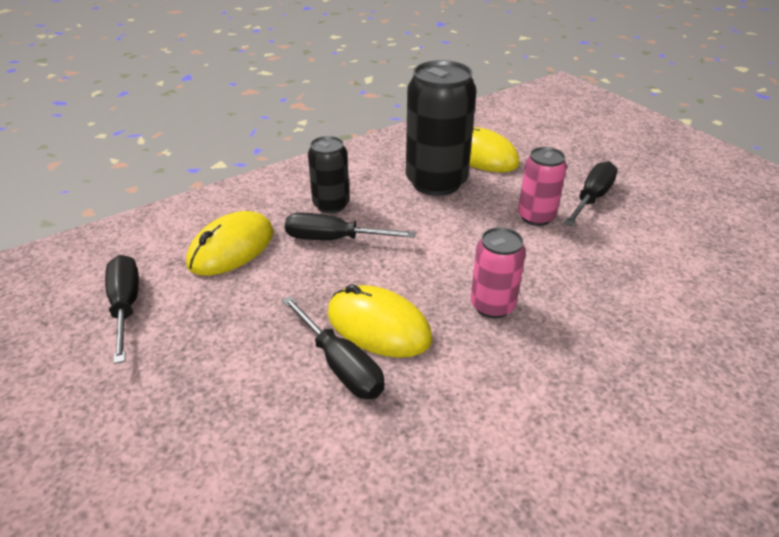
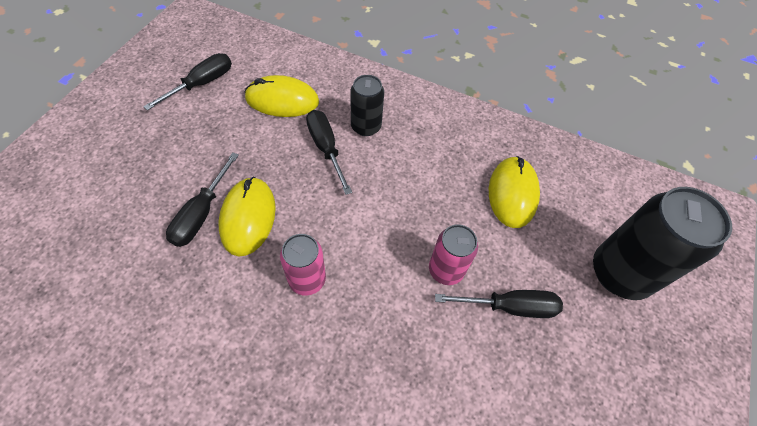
camera: 55 degrees right, 20 degrees up
(436, 182) = (445, 178): black can -> black can (619, 273)

